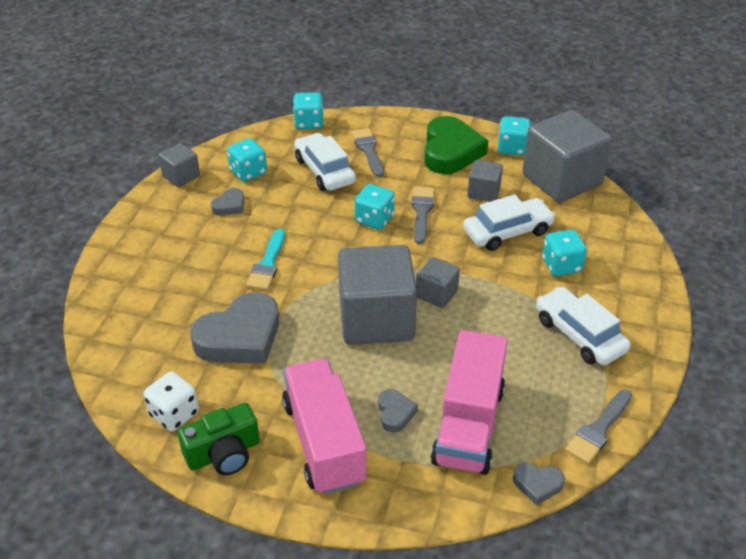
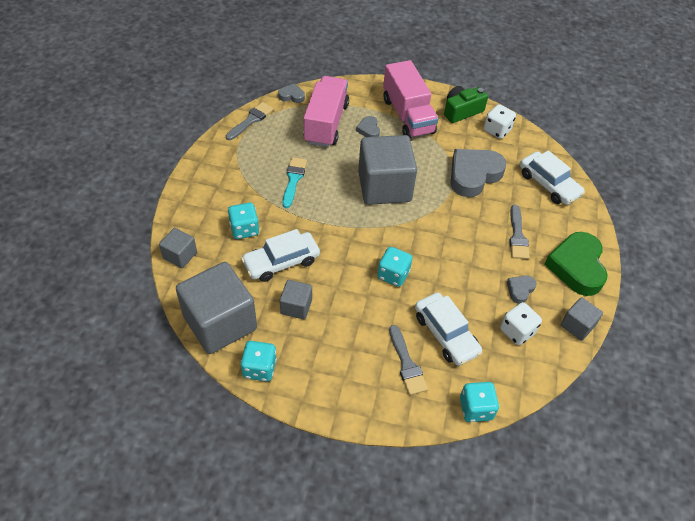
camera: 175 degrees right, 10 degrees up
(248, 172) = (517, 331): turquoise dice -> white dice
(267, 264) = (471, 231): turquoise brush -> turquoise brush (293, 179)
(422, 212) = (353, 283): grey brush -> grey brush (517, 236)
(436, 294) = (342, 206): grey cube -> grey cube (180, 255)
(450, 151) = (323, 363): green heart -> green heart (576, 267)
(579, 335) = (246, 175): white car -> white car (548, 184)

